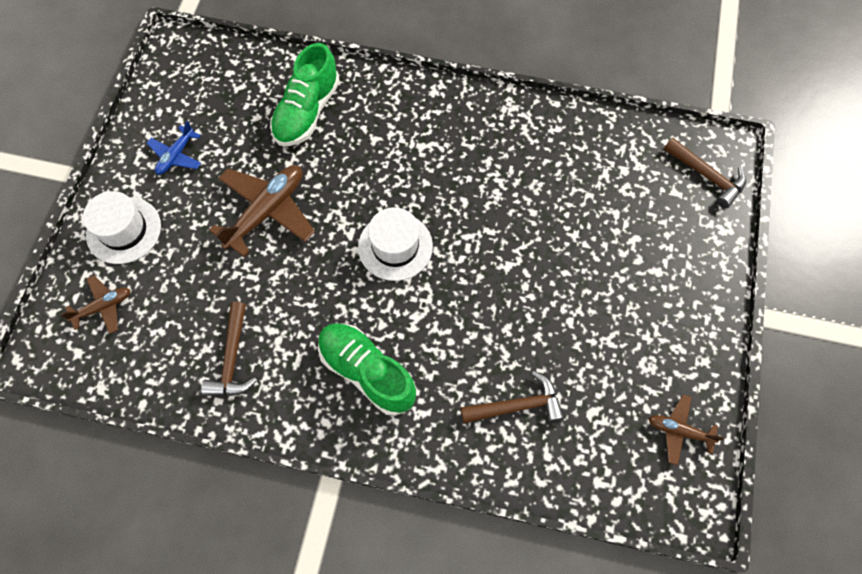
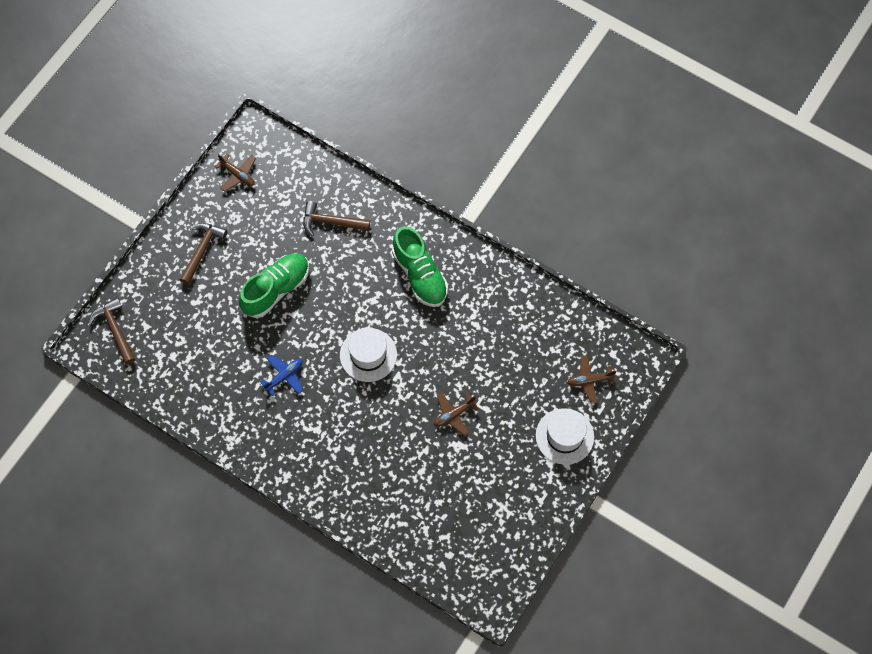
camera: 160 degrees left, 0 degrees up
(176, 155) = (511, 488): blue plane -> blue plane (284, 376)
(232, 359) = (507, 313): brown hammer -> brown hammer (202, 250)
(266, 212) = (453, 414): brown plane -> brown plane, size x0.55
(307, 111) = (396, 492): green shoe -> green shoe (276, 289)

